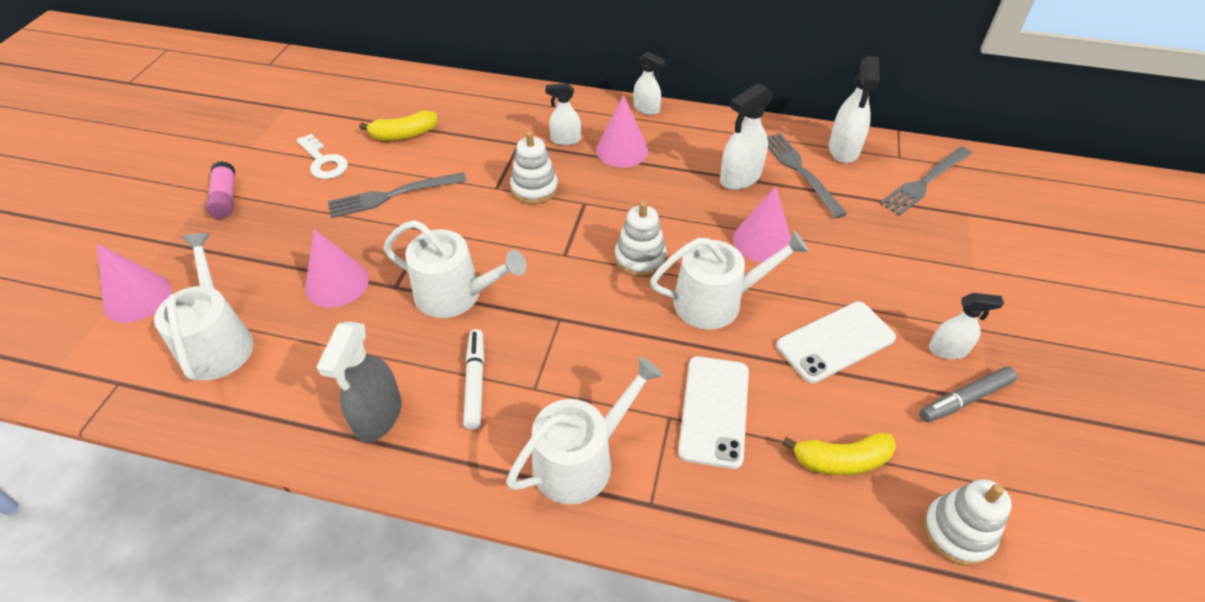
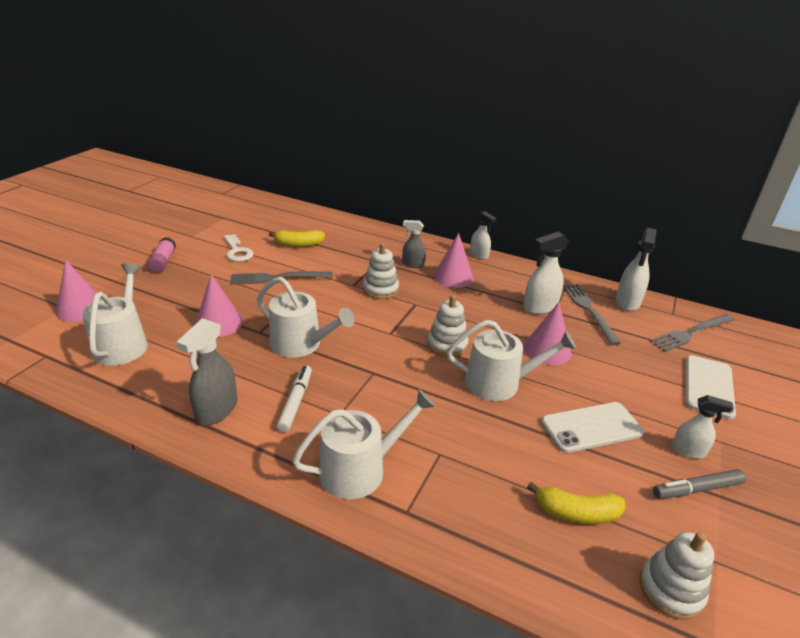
camera: 10 degrees right, 15 degrees down
(565, 139) = (413, 264): white spray bottle -> grey spray bottle
(714, 411) = (478, 456): white phone -> white phone (708, 386)

